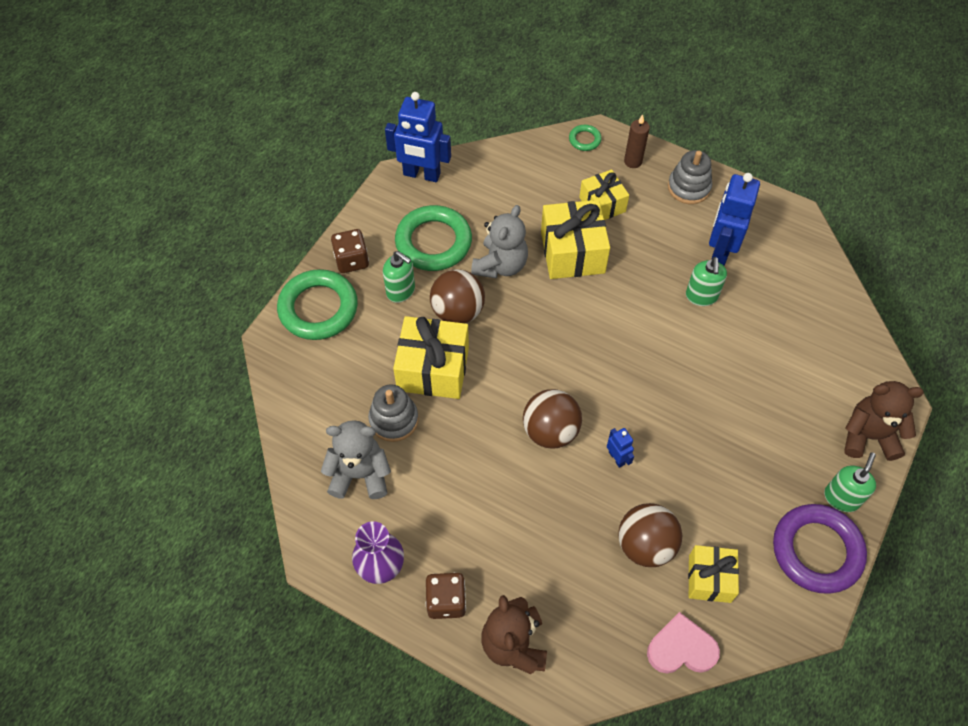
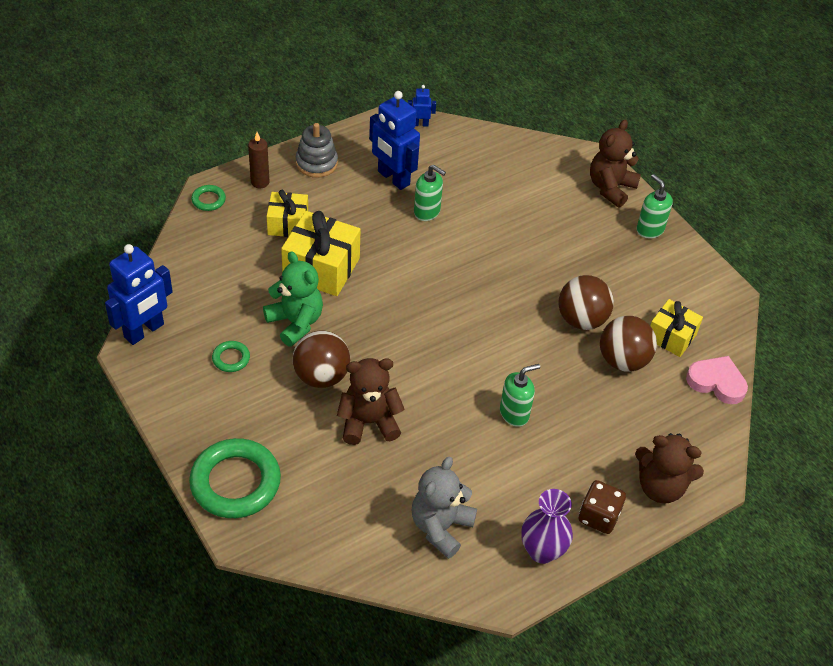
camera: 65 degrees left, 10 degrees down
(352, 260) = (200, 431): brown dice -> none
(394, 419) = (401, 476): grey stacking toy -> none
(401, 291) = (266, 408): green soap dispenser -> green soap dispenser (514, 413)
(433, 242) = (231, 358): green ring -> green ring, size x0.45
(433, 369) = (368, 422): yellow gift -> brown teddy bear
(500, 265) = (295, 322): grey teddy bear -> green teddy bear
(550, 431) = (486, 370): brown ball -> brown ball (581, 319)
(617, 458) = (538, 339): blue robot -> blue robot (420, 124)
(681, 648) = (716, 382): pink heart -> pink heart turned 90 degrees clockwise
(816, 551) = (682, 265): purple ring -> none

